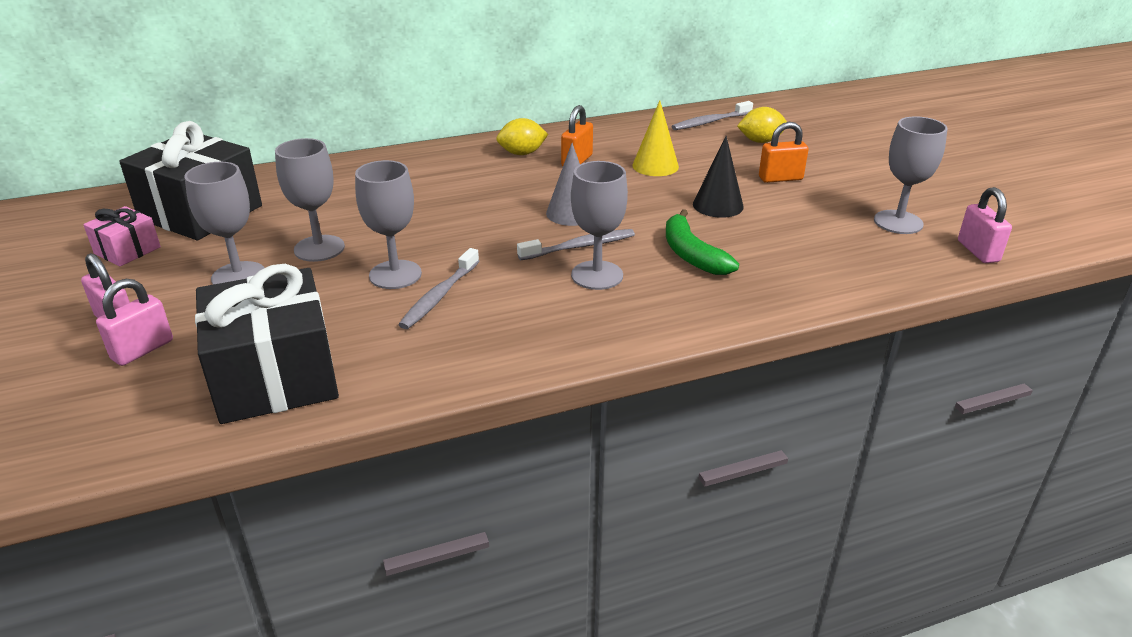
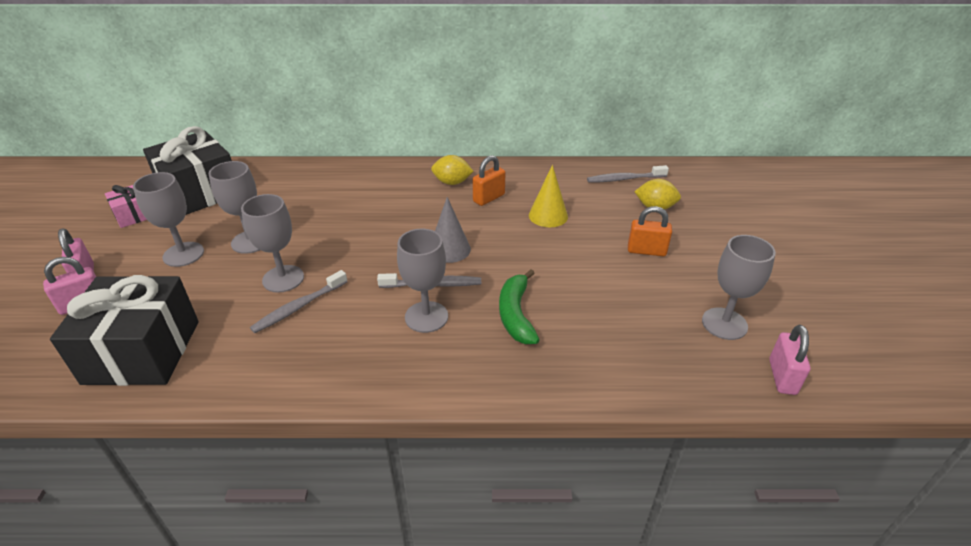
camera: 20 degrees right, 5 degrees up
(718, 205) = (572, 268): black cone -> none

